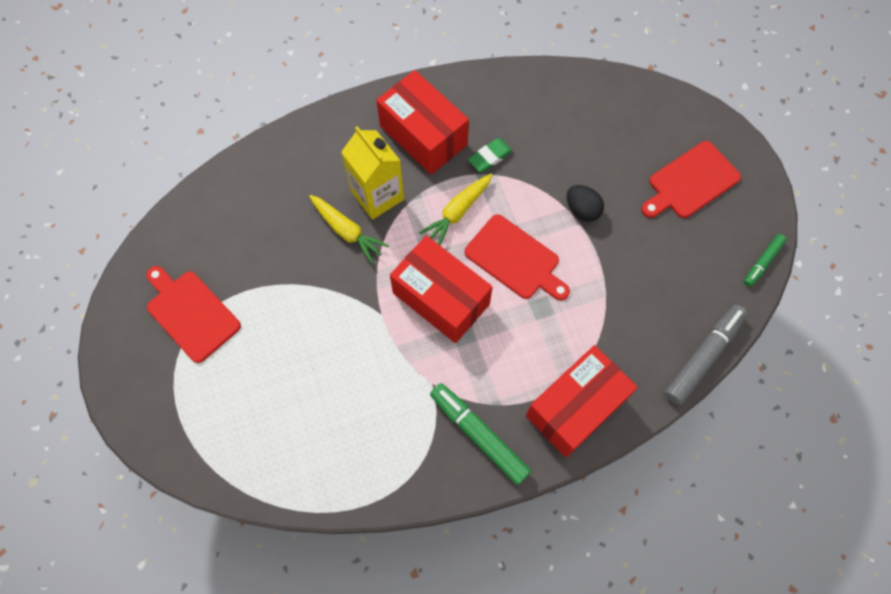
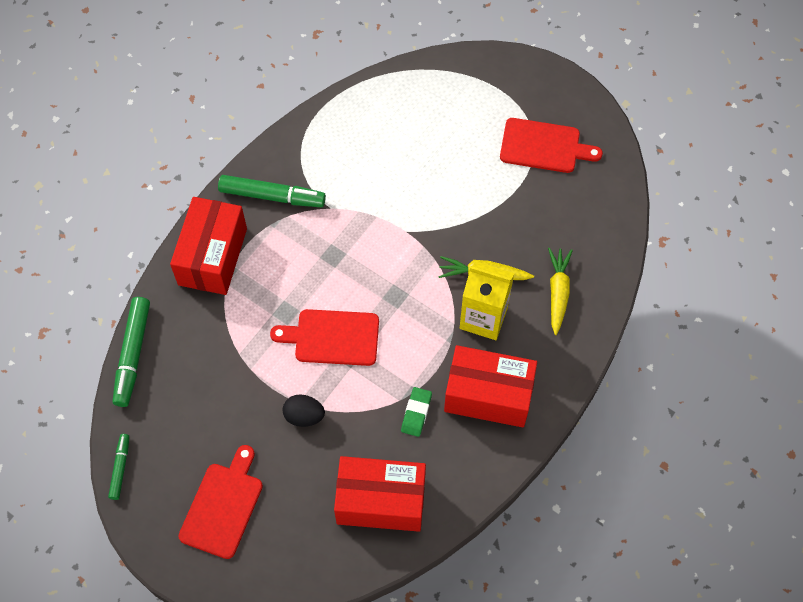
camera: 145 degrees right, 5 degrees down
(441, 298) = (369, 270): red box -> red box (381, 501)
(457, 212) = (407, 346): yellow carrot -> yellow carrot (558, 292)
(703, 357) = (133, 354): grey marker -> green marker

